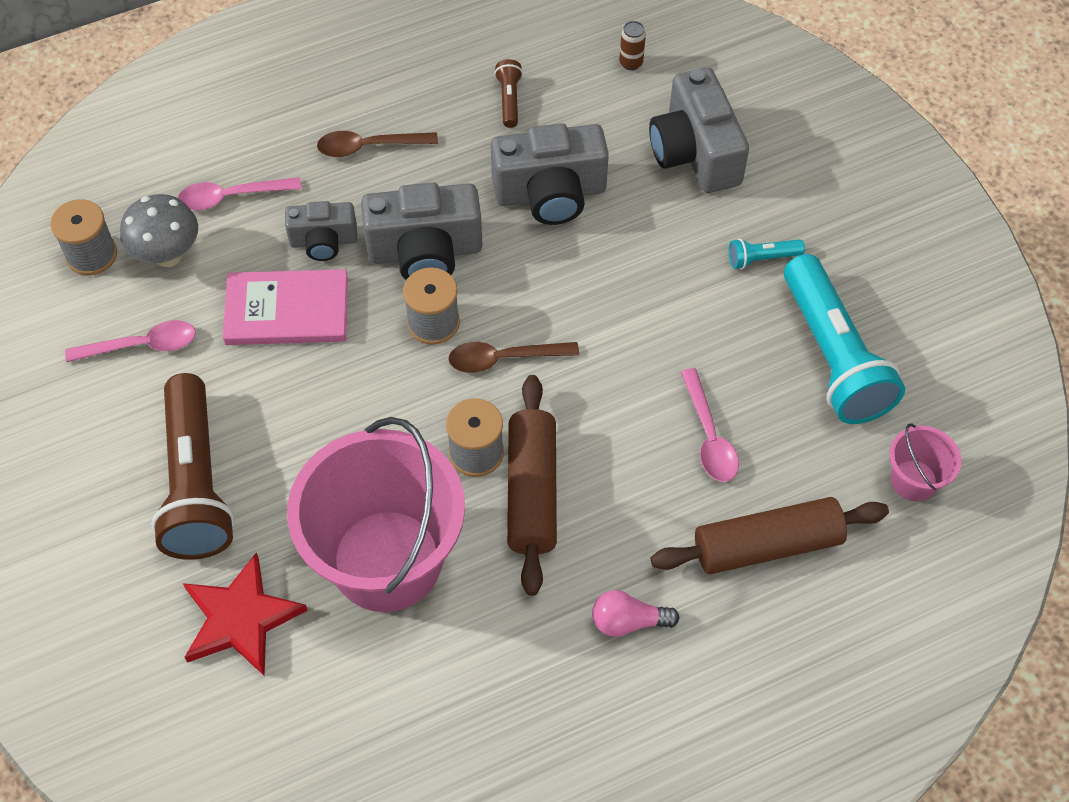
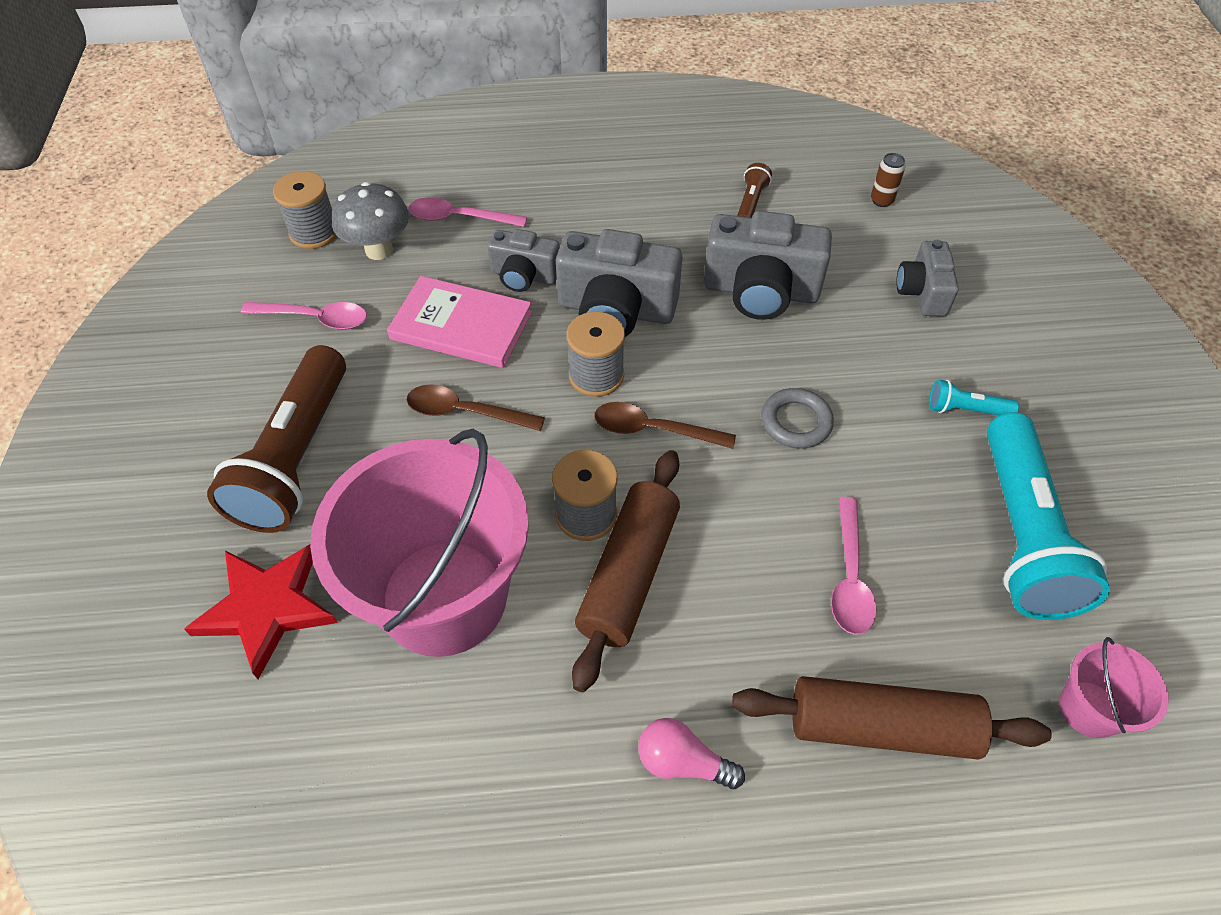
camera: 20 degrees right, 5 degrees down
(369, 147) = (602, 209): brown spoon -> brown spoon (465, 412)
(623, 314) = (796, 422): none -> grey ring
(695, 153) = (922, 292): grey camera -> grey camera, size x0.59

